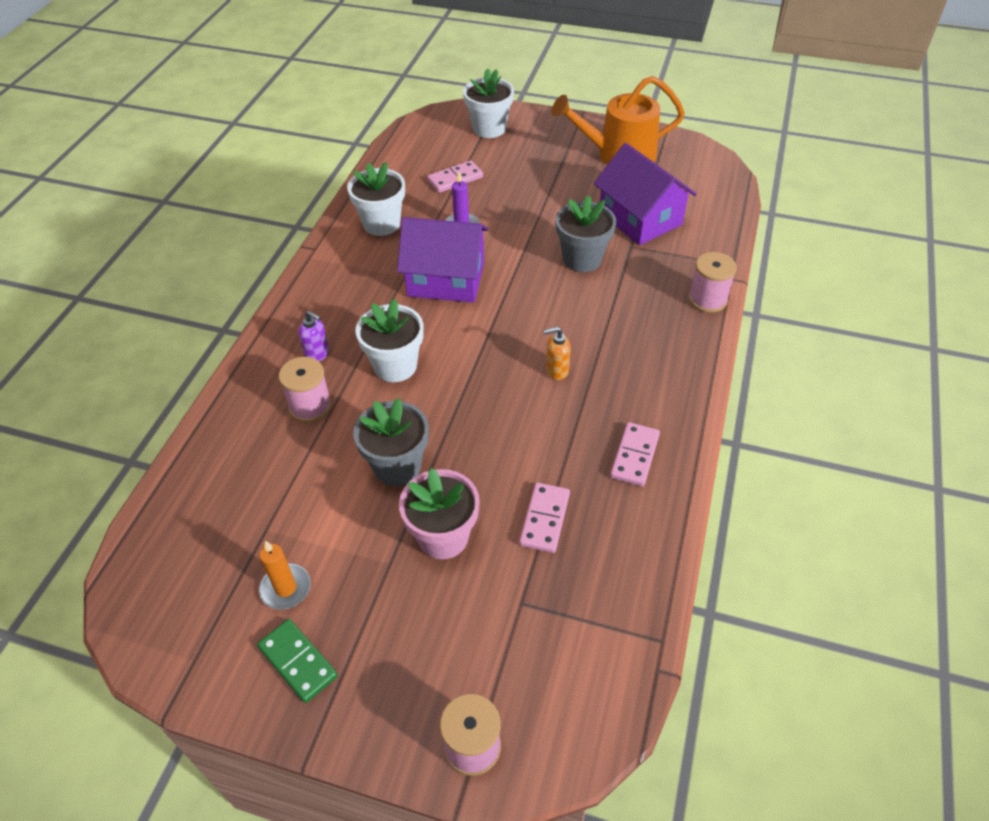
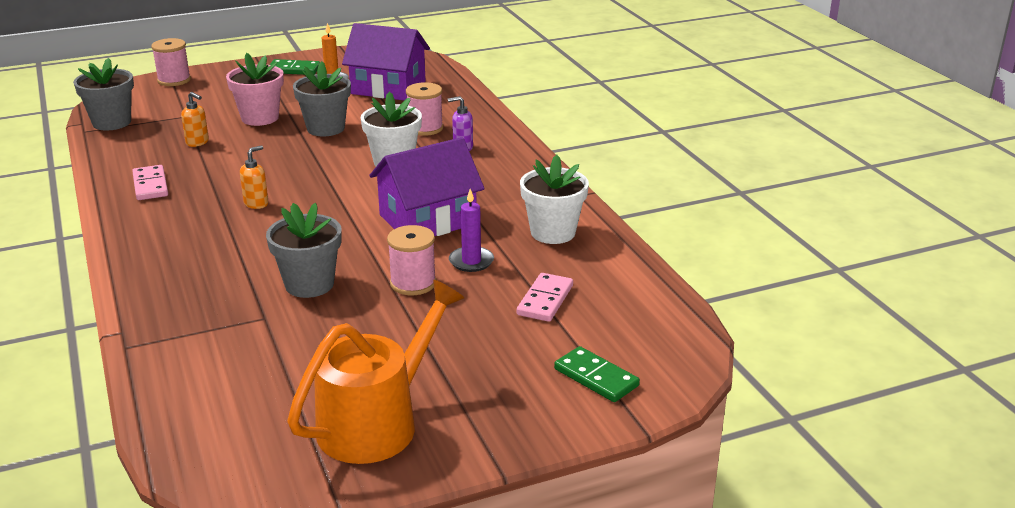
camera: 140 degrees right, 20 degrees down
(489, 128) = (596, 377): white flower pot -> green domino
(544, 519) = (197, 142): pink domino -> orange soap dispenser
(618, 643) = (112, 122): none -> grey flower pot
(640, 218) = (276, 350): purple house -> purple house (388, 87)
(707, 299) = (140, 302): pink spool -> pink spool (413, 283)

